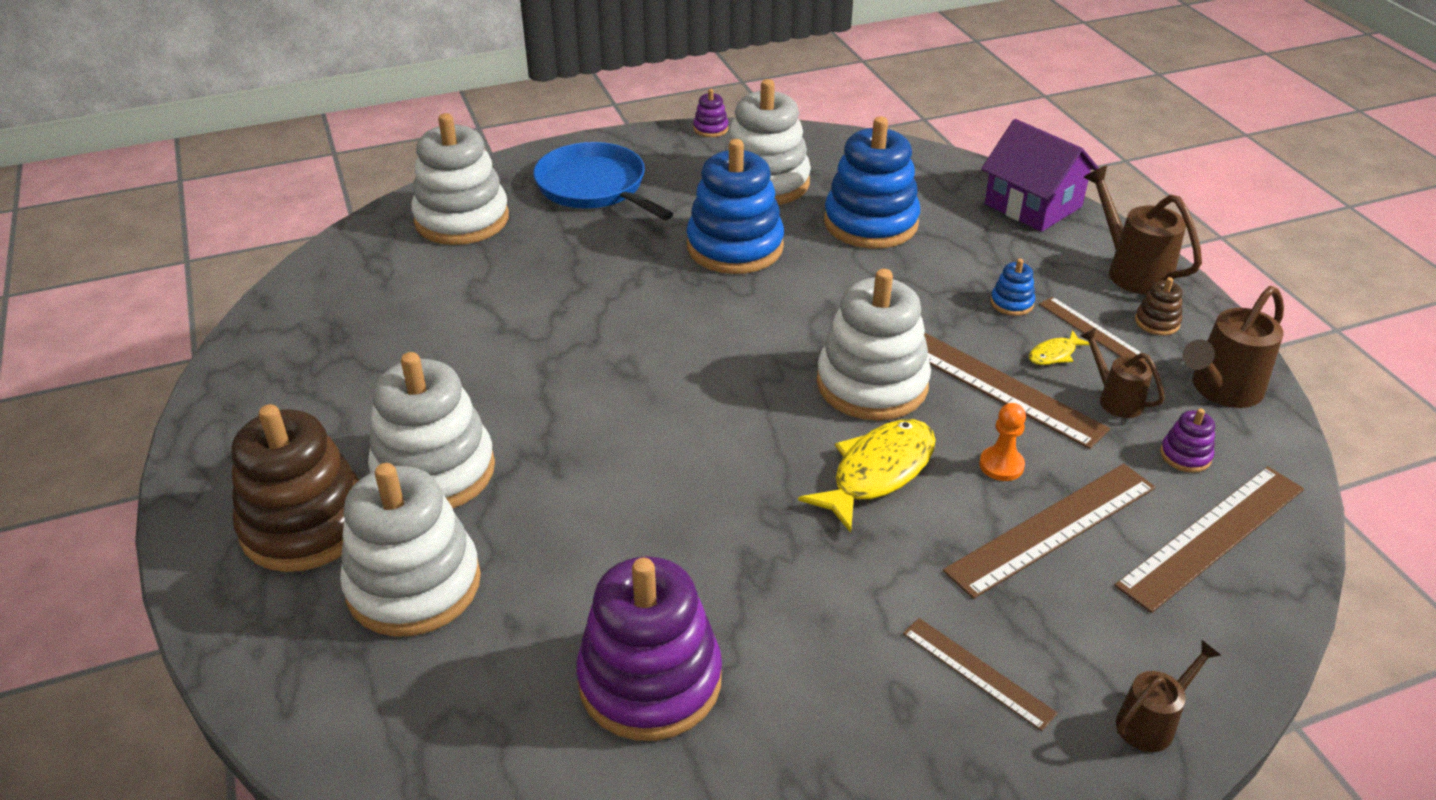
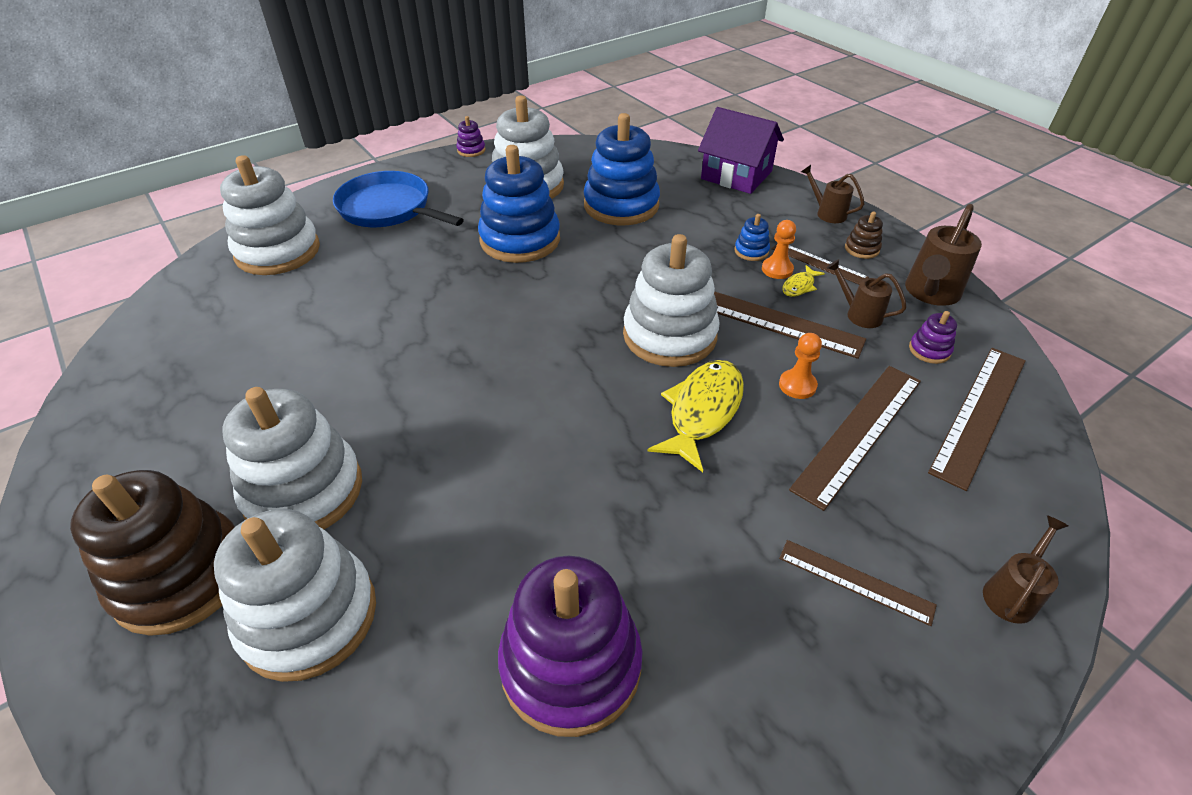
camera: 15 degrees left, 5 degrees up
(1035, 330) = (777, 269): none -> orange pawn
(1132, 271) = (827, 213): brown watering can -> brown watering can, size x0.61

